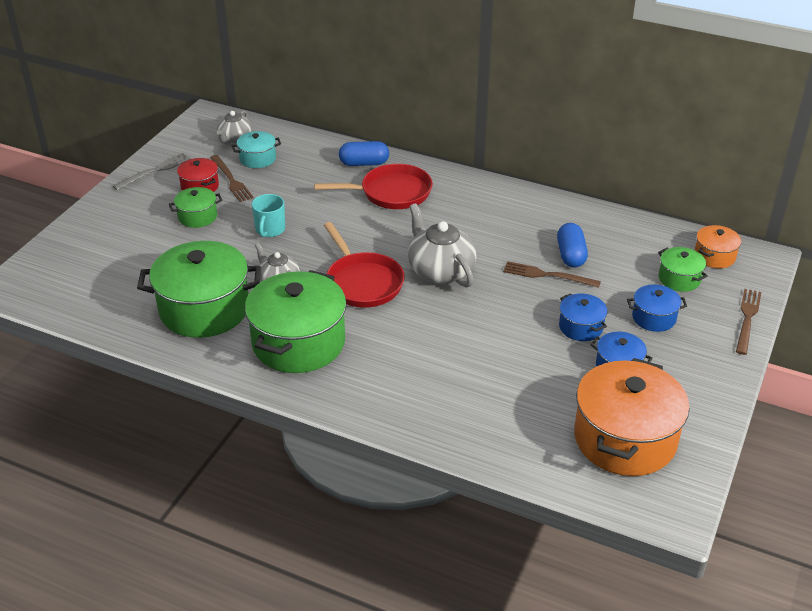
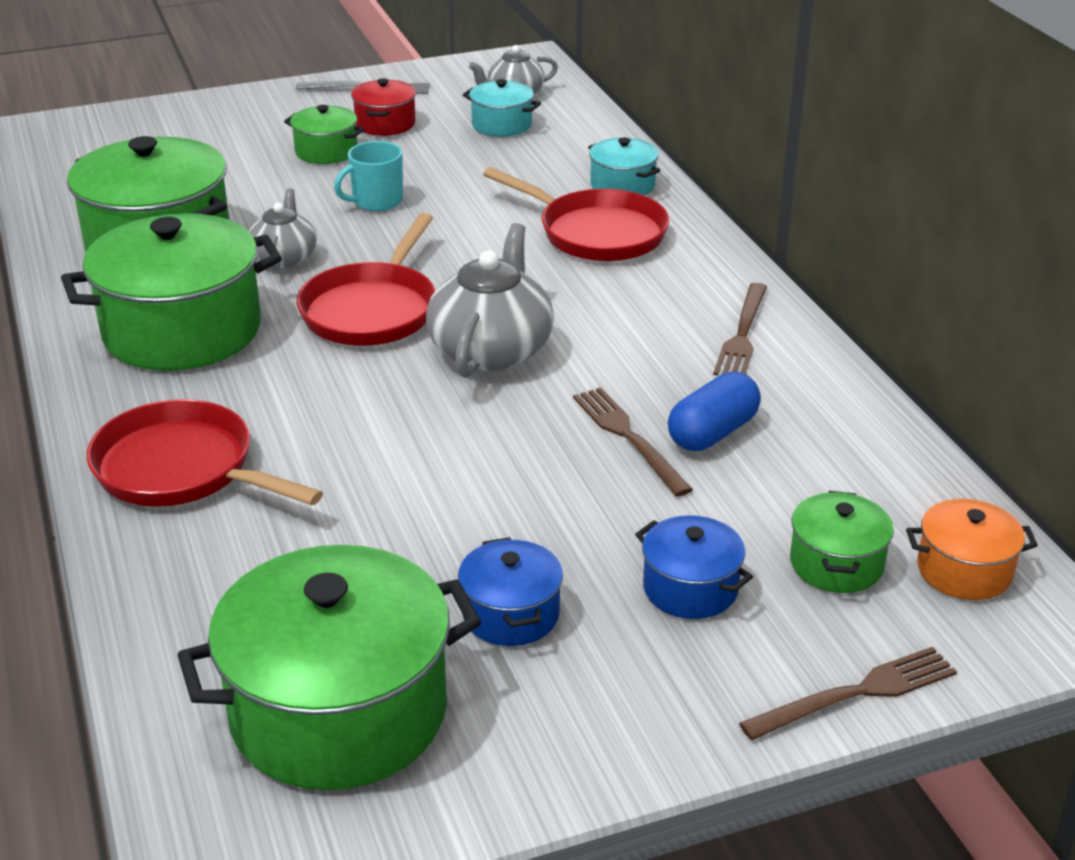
camera: 45 degrees right, 5 degrees down
(231, 180) = (430, 133): brown fork -> brown fork (742, 334)
(364, 163) = (622, 186): blue capsule -> turquoise pot
(413, 398) = (182, 469): none -> red pan
(581, 327) = (553, 529): blue pot -> none
(625, 439) = (338, 712): orange pot -> green pot

